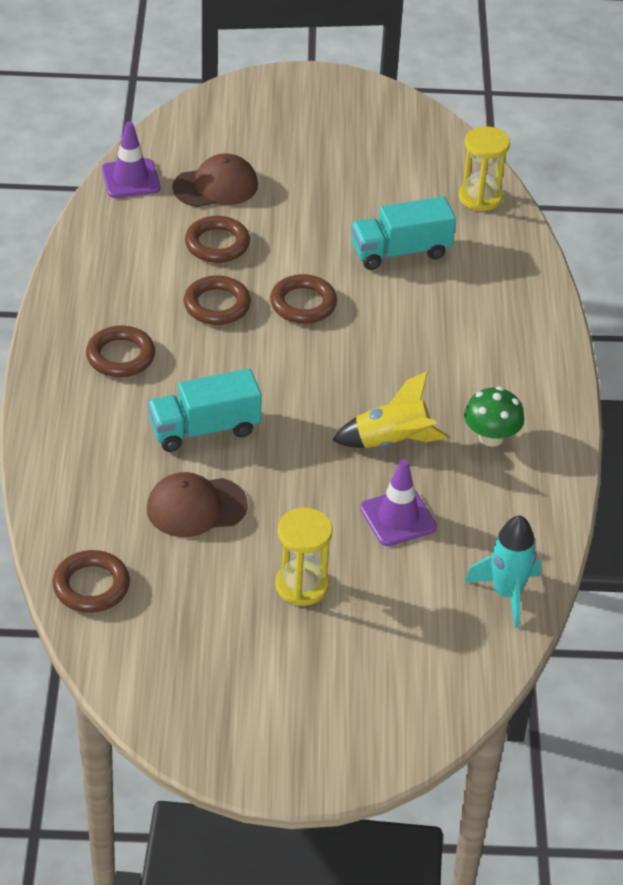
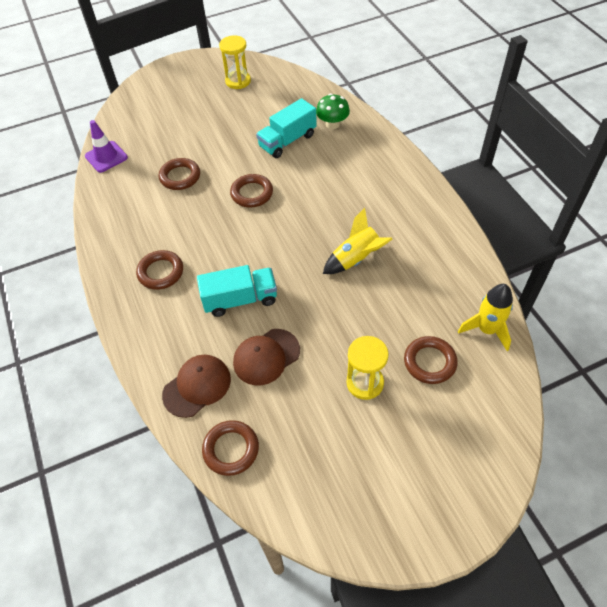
camera: 20 degrees left, 10 degrees up
(204, 429) = (240, 299): turquoise truck -> turquoise truck turned 150 degrees counterclockwise
(216, 186) = (159, 142): brown cap -> brown cap (197, 386)
(217, 305) = (201, 214): brown ring -> brown ring (429, 362)
(398, 518) = (392, 307): purple traffic cone -> none
(480, 197) = (310, 94): yellow hourglass -> yellow hourglass (238, 81)
(491, 437) = (409, 231): green mushroom -> green mushroom (332, 124)
(507, 593) = (486, 330): turquoise rocket -> yellow rocket

